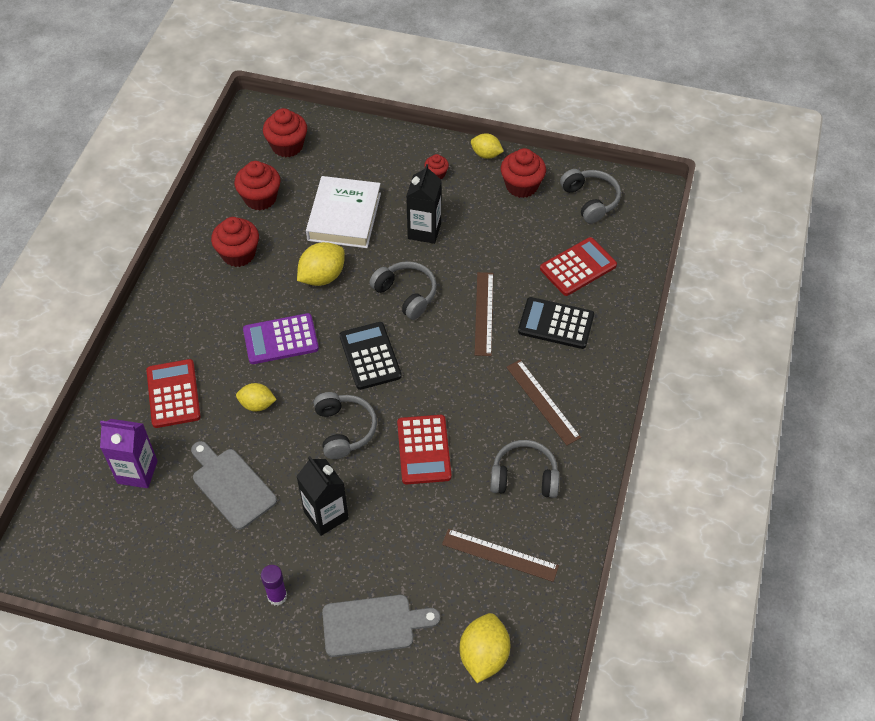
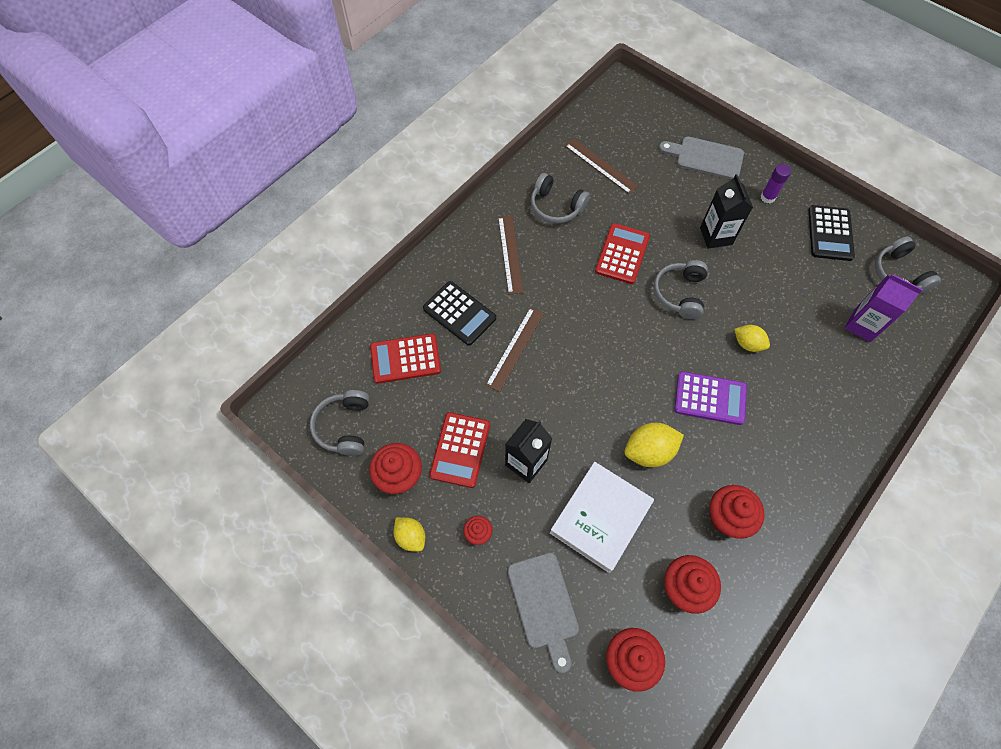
camera: 155 degrees left, 10 degrees up
(173, 394) = (822, 383): red calculator -> red calculator (460, 450)
(231, 486) = (785, 285): grey cutting board -> grey cutting board (544, 604)
(370, 356) = (634, 349): black calculator -> black calculator (830, 233)
(406, 294) = (576, 397): grey headphones -> grey headphones (898, 274)
(483, 655) = (640, 117): yellow lemon -> none

